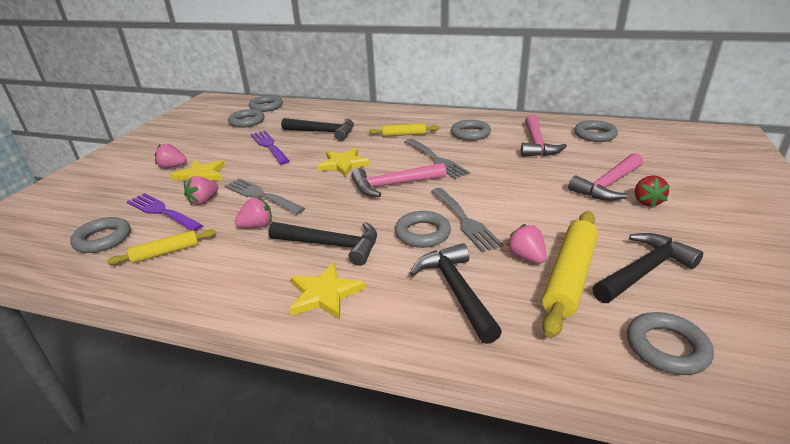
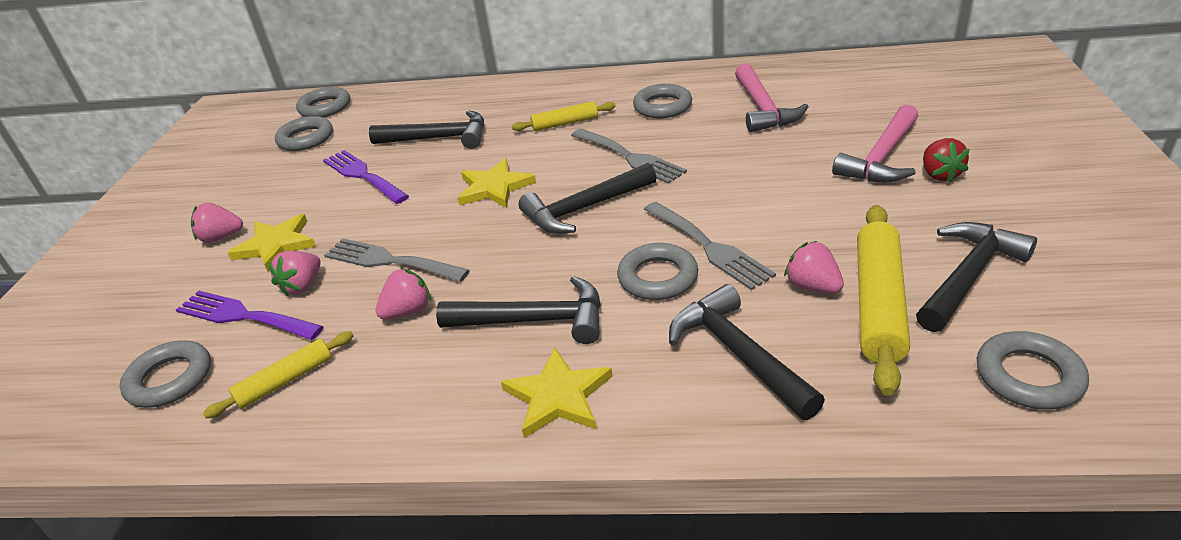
camera: 10 degrees left, 5 degrees up
(393, 185) = (584, 208): pink hammer -> black hammer
(595, 135) = (837, 81): grey ring -> none

